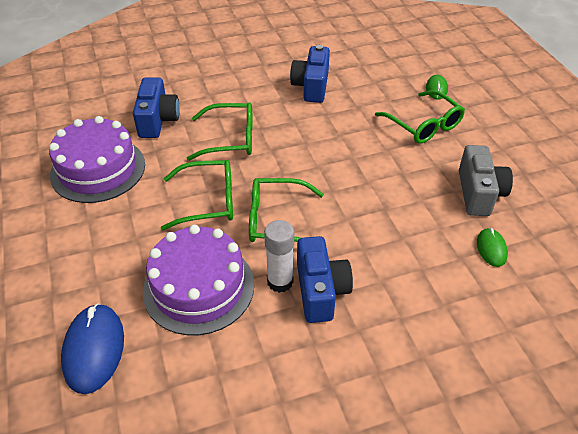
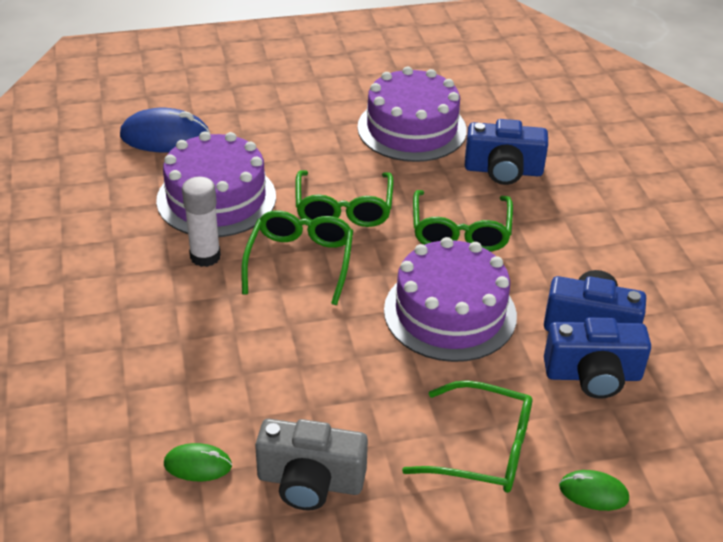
camera: 95 degrees right, 5 degrees down
(315, 141) = (450, 312): none -> purple cake
(320, 291) = (182, 287): blue camera -> blue camera (593, 375)
(424, 125) = (483, 449): green glasses -> green glasses turned 135 degrees counterclockwise

